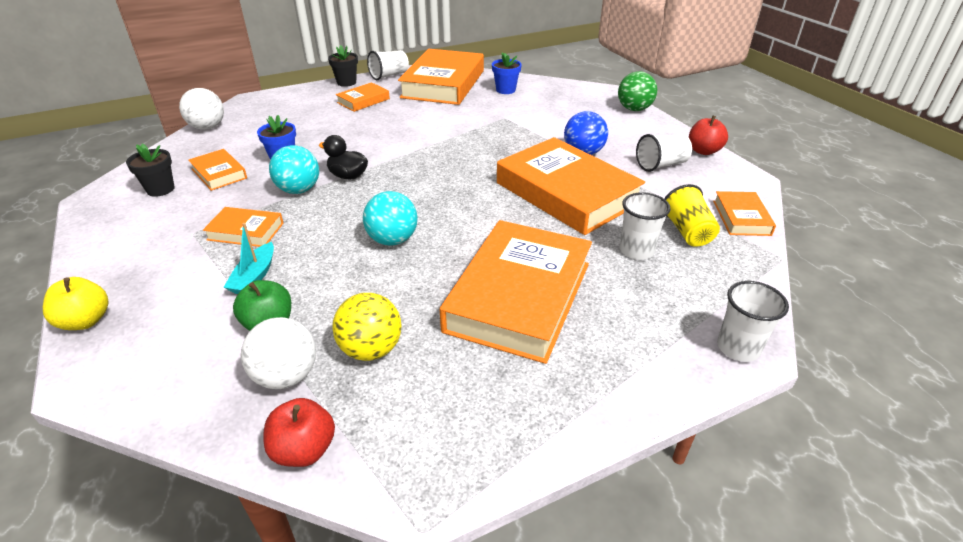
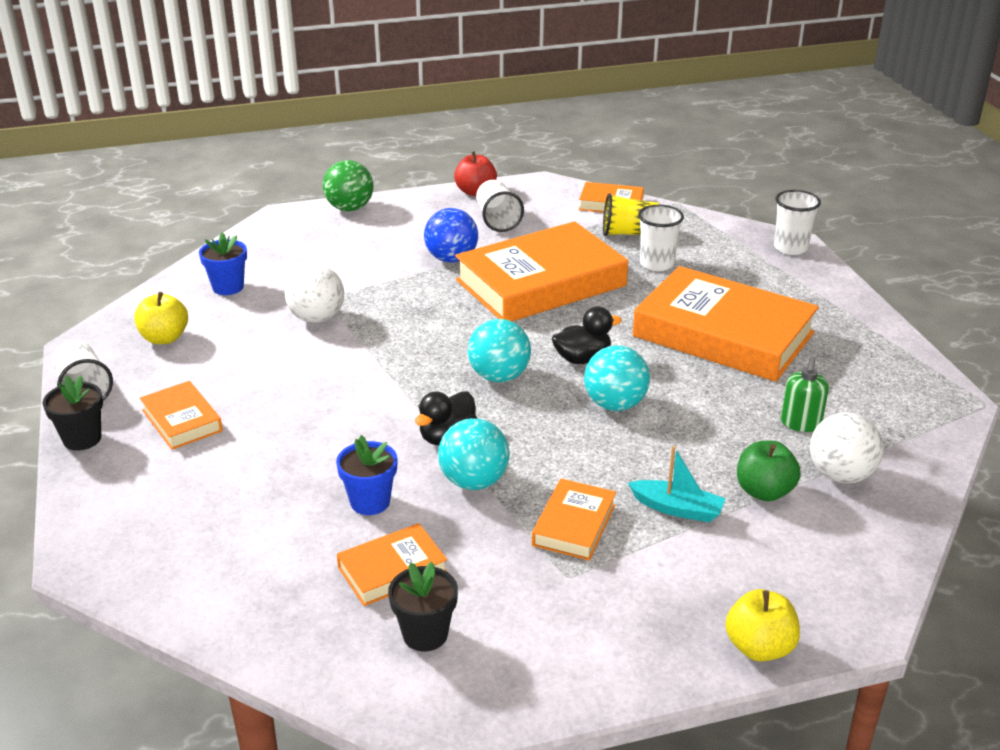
camera: 80 degrees left, 5 degrees down
(207, 127) = (192, 607): white ball -> white ball (317, 318)
(304, 450) = (925, 461): red apple -> none
(371, 349) = (800, 423): yellow ball -> green soap dispenser
(423, 187) = (499, 376): none -> turquoise ball
(443, 84) = (164, 338): orange book -> yellow apple
(456, 220) = (582, 359): none -> black duck

